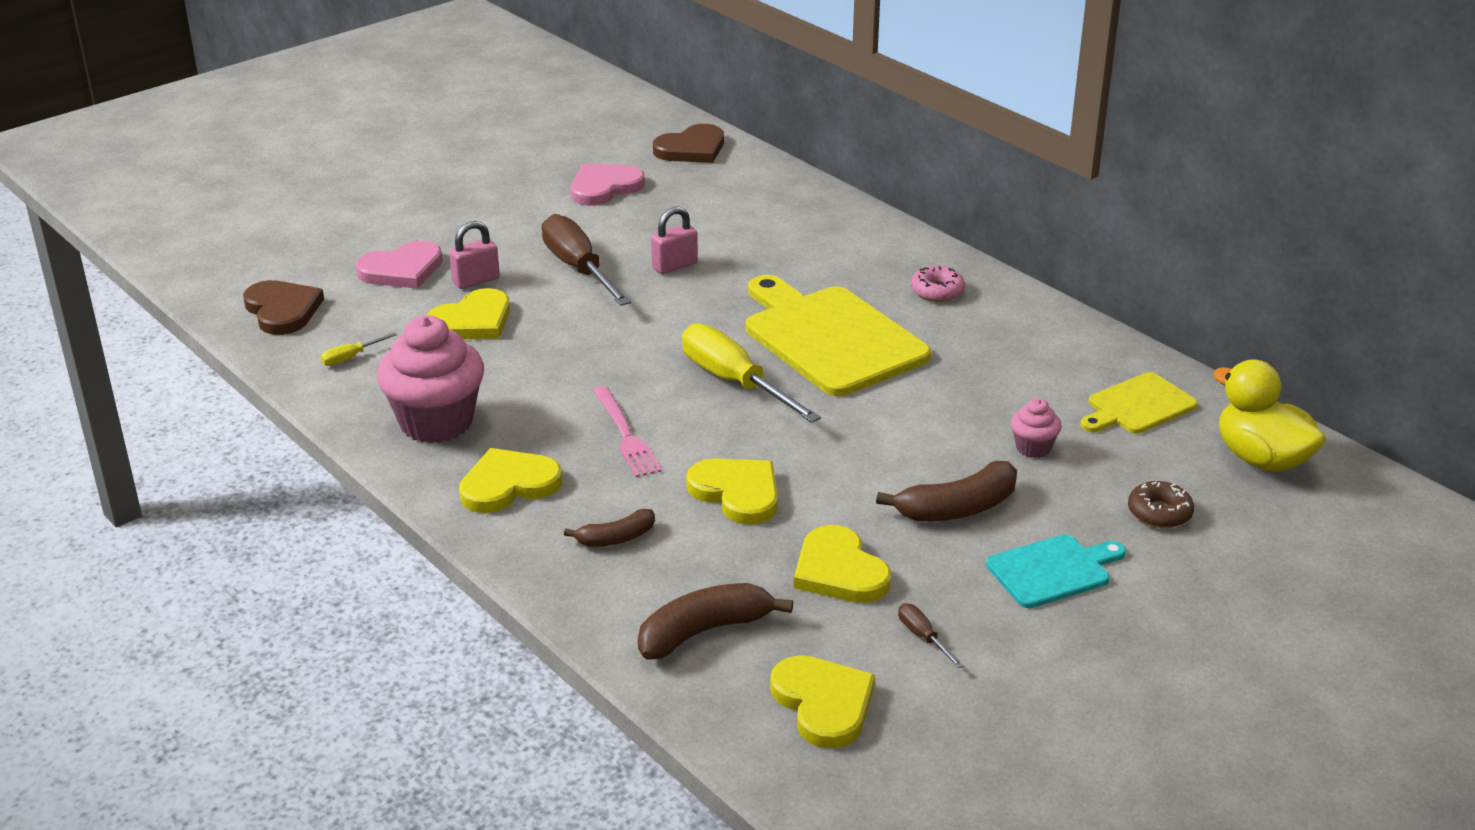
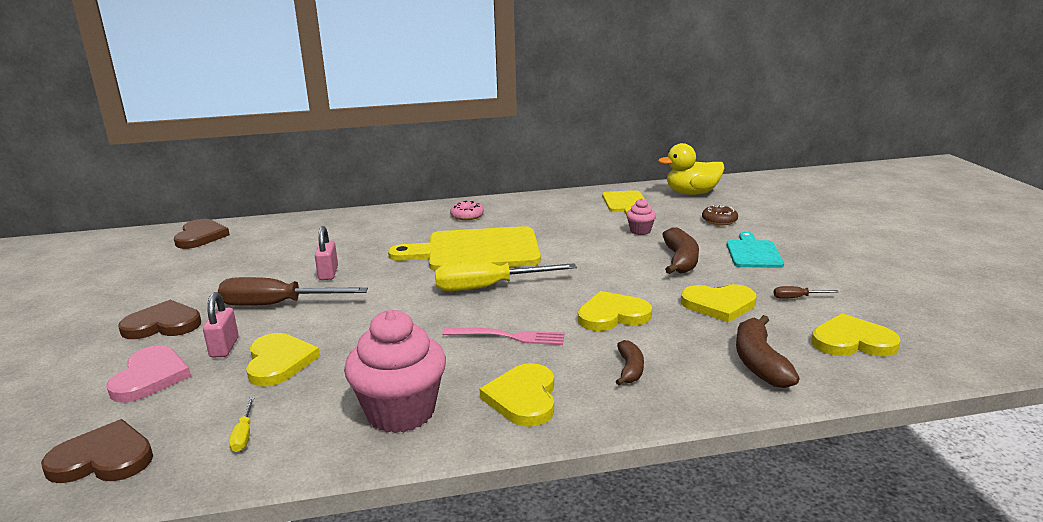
camera: 60 degrees left, 10 degrees down
(491, 228) = (163, 324): none -> brown heart
(604, 187) = (191, 272): pink heart -> none

